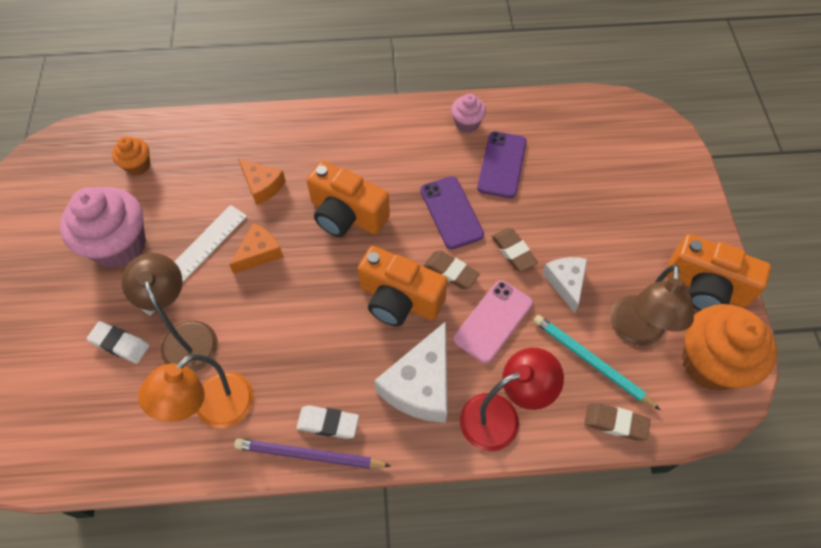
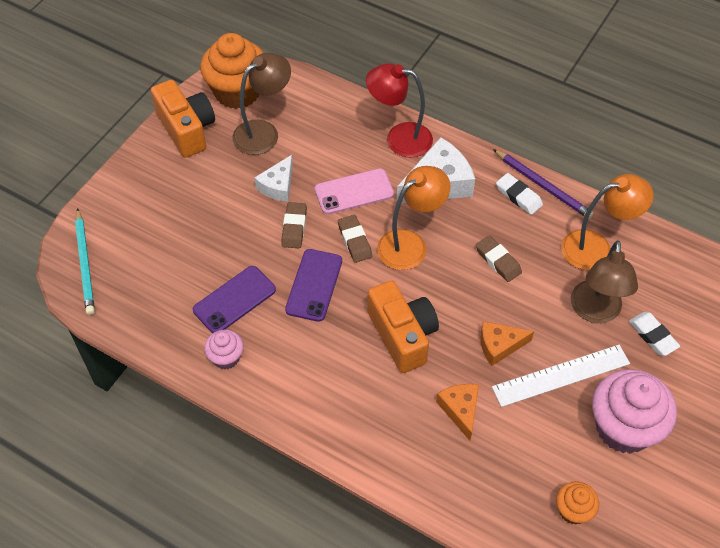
camera: 145 degrees left, 5 degrees down
(399, 299) = (410, 244): orange camera -> orange lamp
(591, 362) = (312, 133): turquoise pencil -> turquoise pencil (85, 264)
(615, 423) = (331, 98): brown eraser -> brown eraser (498, 261)

